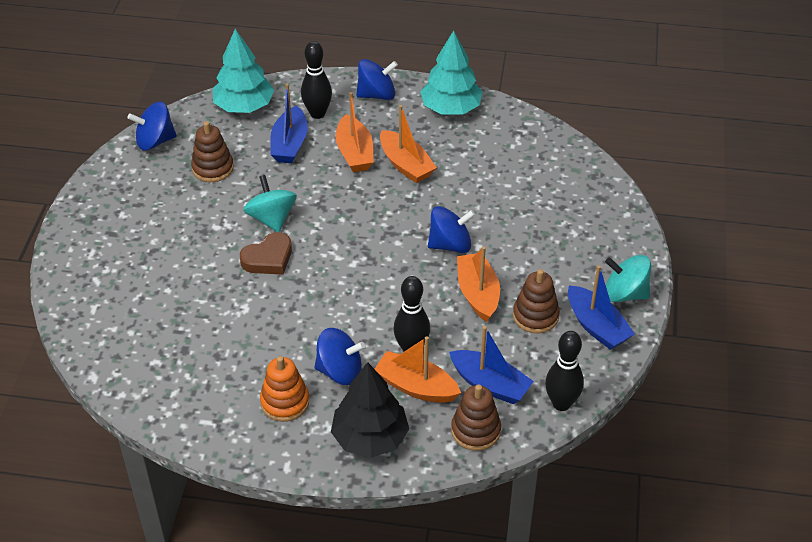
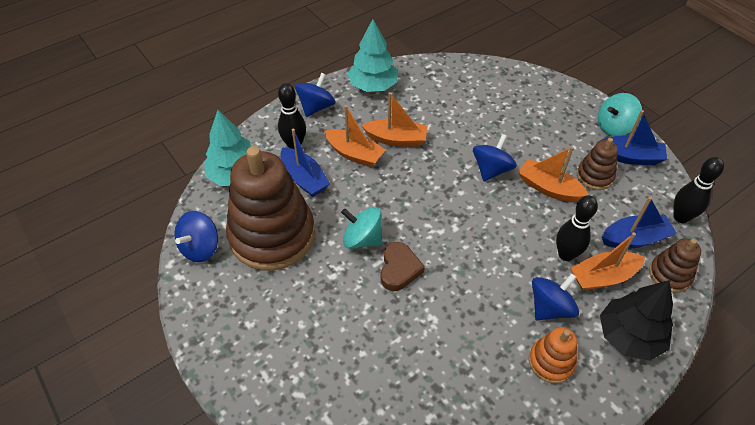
camera: 45 degrees left, 5 degrees up
(213, 168) = (272, 235): brown stacking toy -> brown stacking toy, size x2.16

